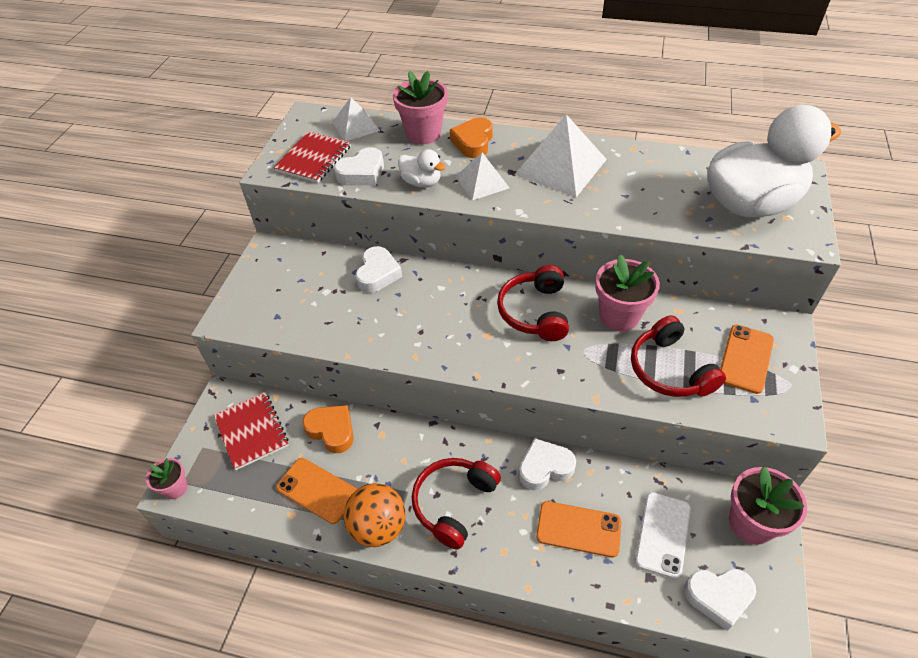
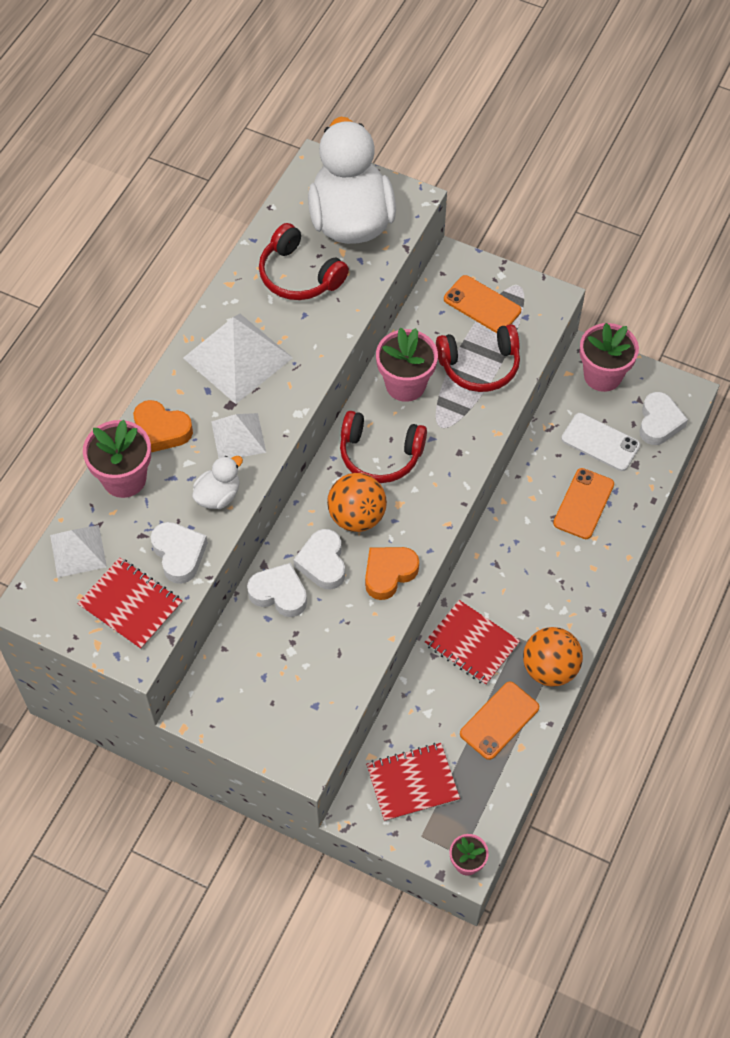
camera: 80 degrees left, 10 degrees up
(332, 430) = (430, 700): orange heart -> orange heart (389, 573)
(393, 453) = (471, 644): none -> red notebook
(454, 503) = (538, 599): red headphones -> red headphones (299, 275)
(465, 308) = (357, 516): none -> orange ball
(545, 468) = (517, 514): white heart -> white heart (322, 563)

